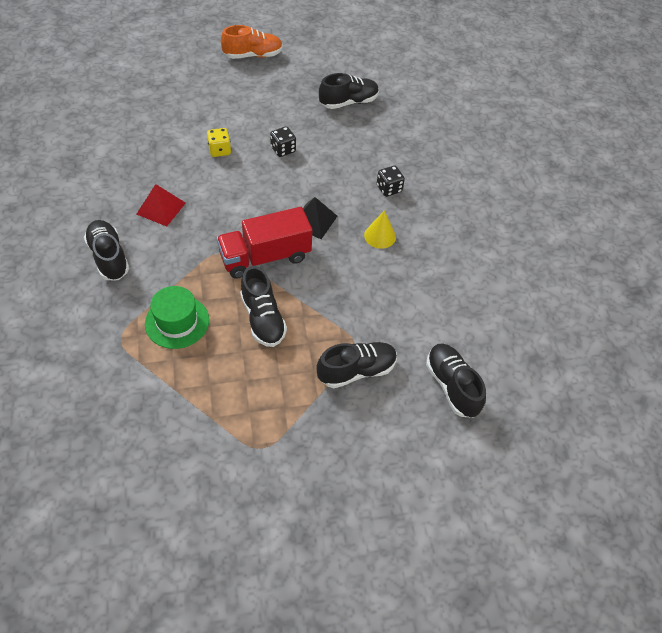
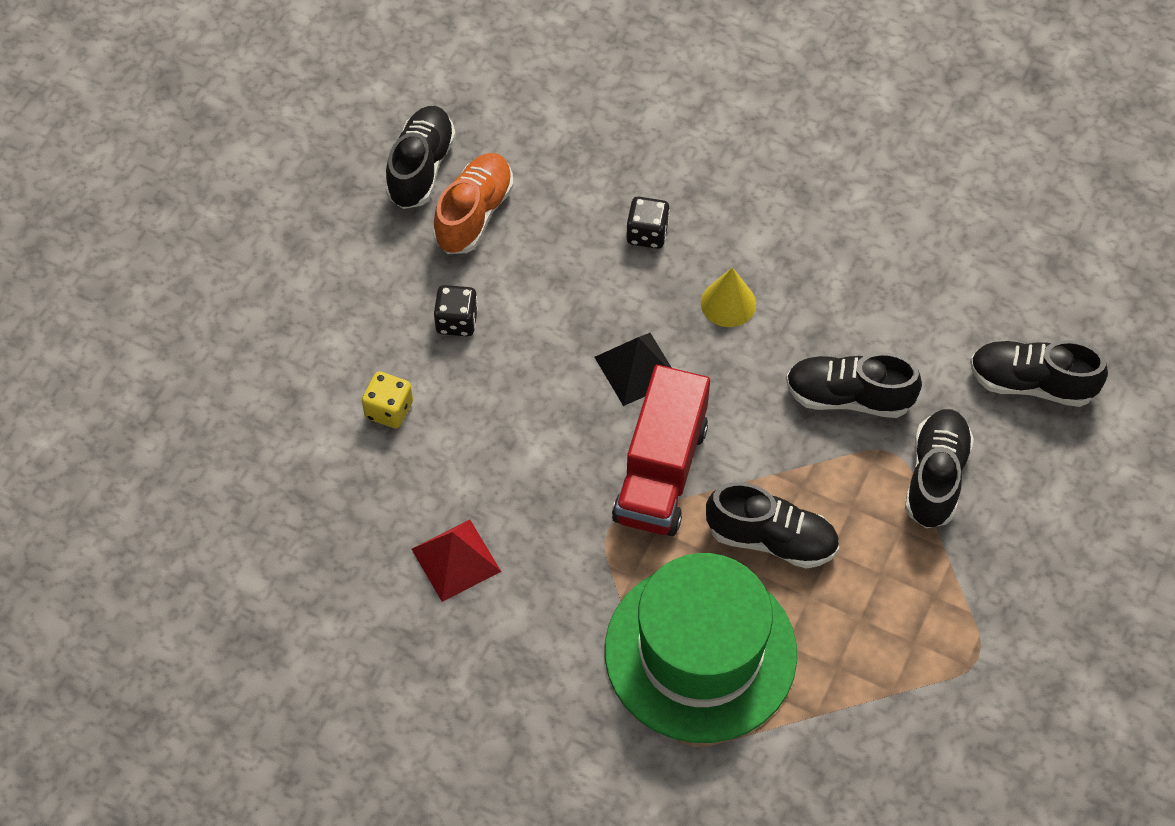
camera: 50 degrees left, 5 degrees up
(109, 257) = (507, 683): black shoe -> black shoe (848, 397)
(177, 322) = (700, 652): green hat -> green hat, size x1.77
(253, 55) = (191, 232): orange shoe -> orange shoe (474, 214)

